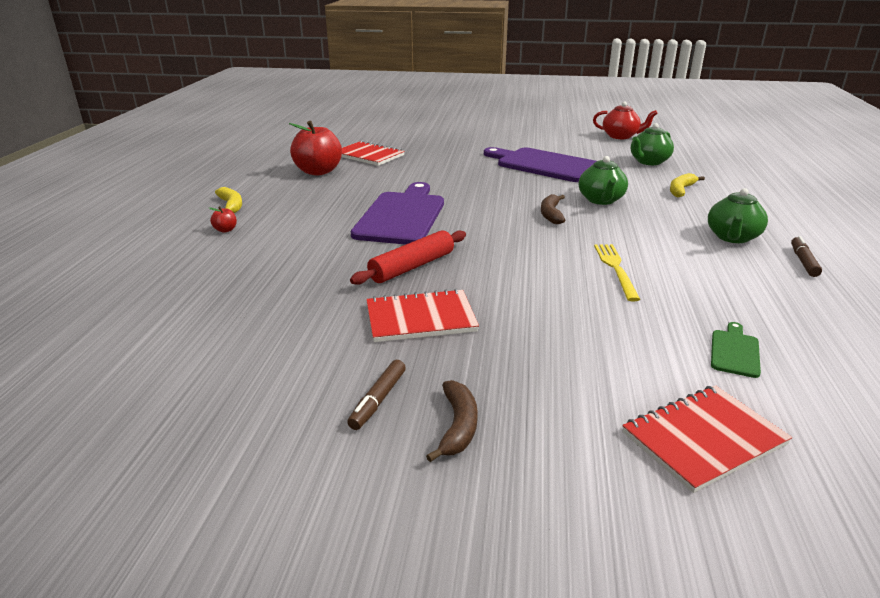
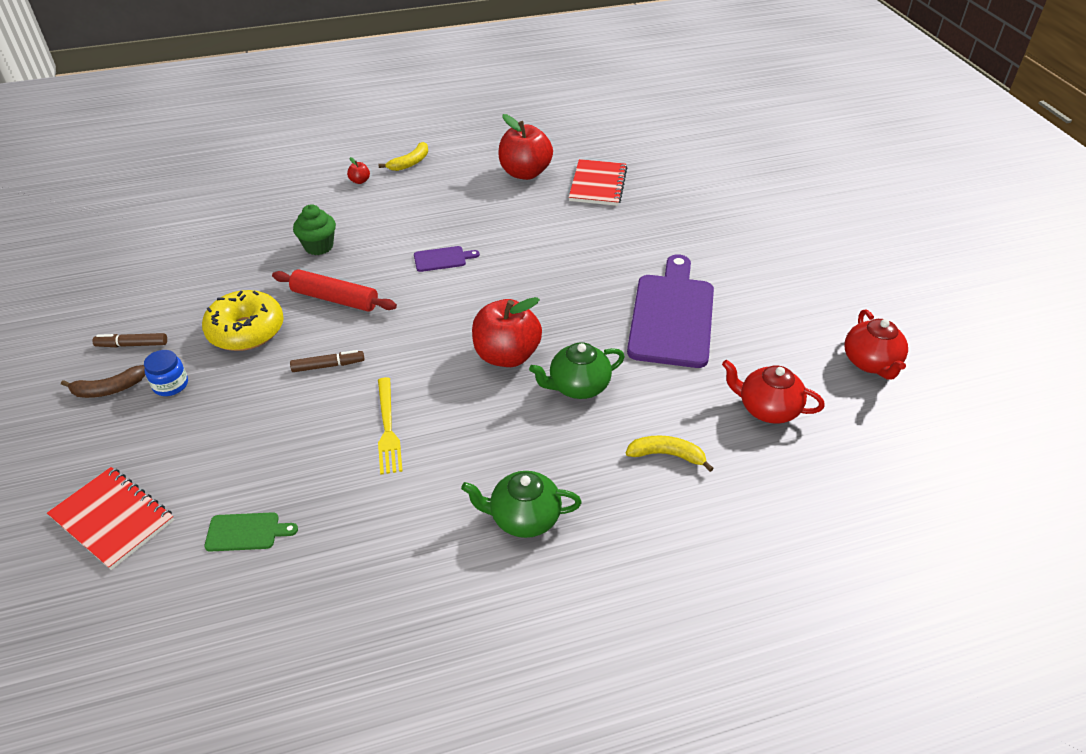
camera: 65 degrees right, 15 degrees up
(314, 263) = (319, 246): none -> green cupcake
(401, 216) = (442, 259): purple cutting board -> purple cutting board, size x0.42
(420, 318) = (246, 331): red notebook -> yellow donut
(481, 377) = (171, 385): none -> blue jar
(551, 214) = (506, 355): brown banana -> red apple
(615, 269) = (387, 428): yellow fork -> yellow fork turned 105 degrees clockwise
(648, 162) = (767, 409): green teapot -> red teapot
(803, 261) = (481, 589): brown marker -> brown marker (328, 366)

